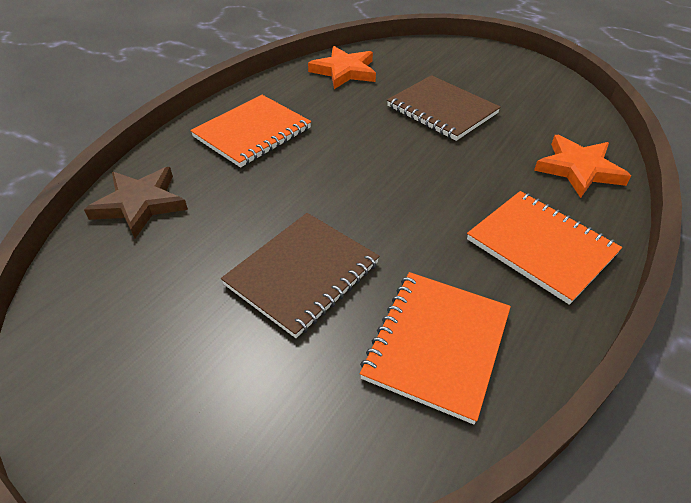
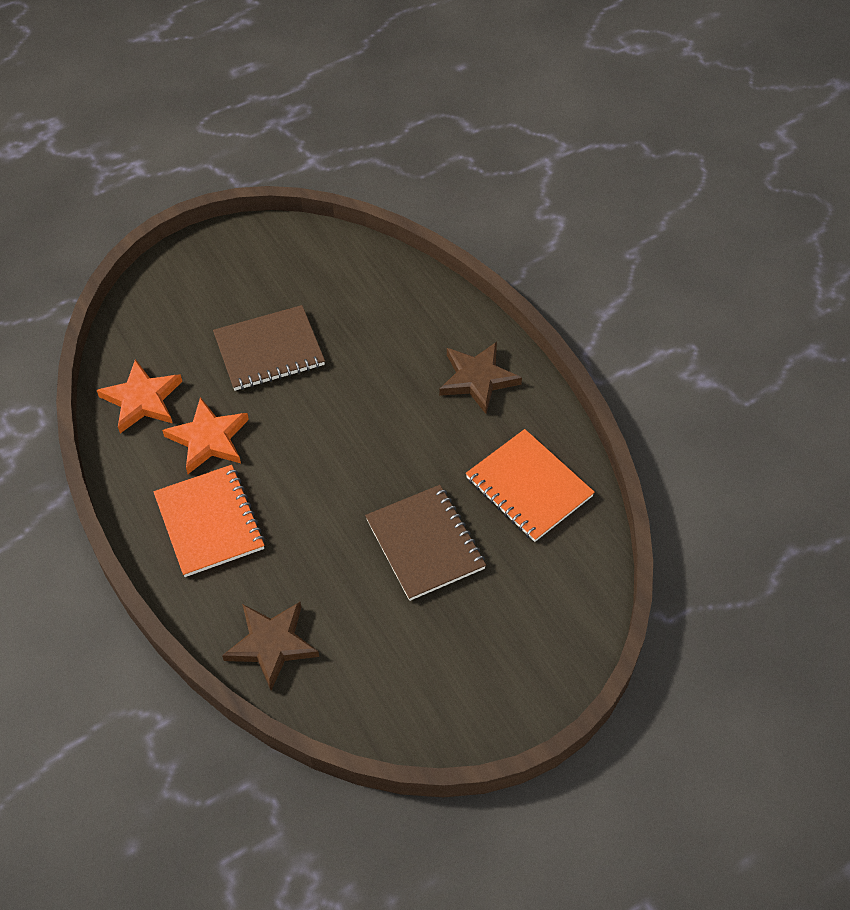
camera: 65 degrees left, 10 degrees up
(541, 247) = (477, 379): orange notebook -> brown star
(579, 169) = (410, 301): orange star -> orange star (208, 439)

